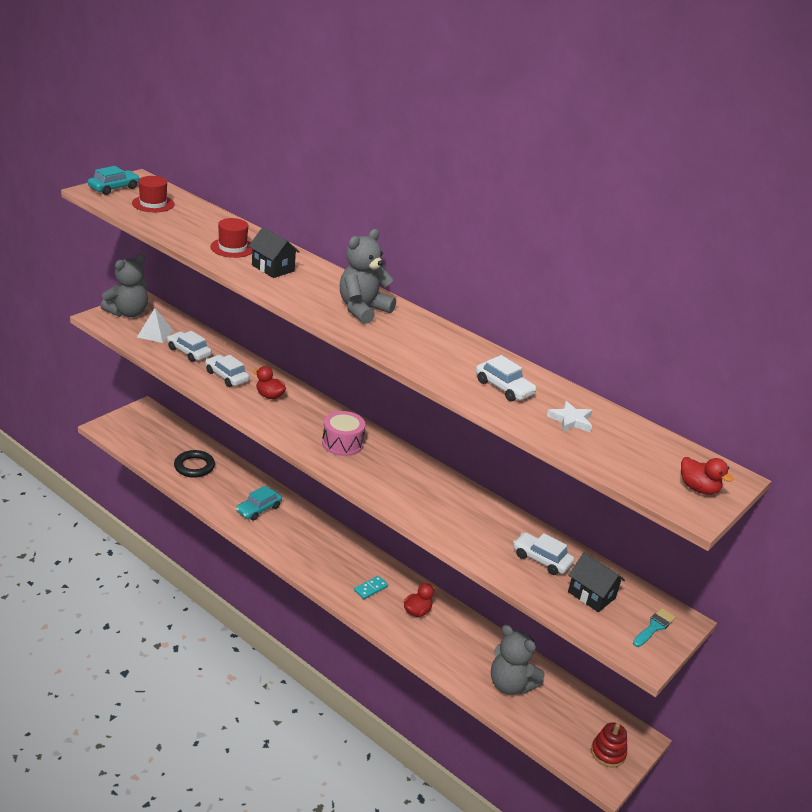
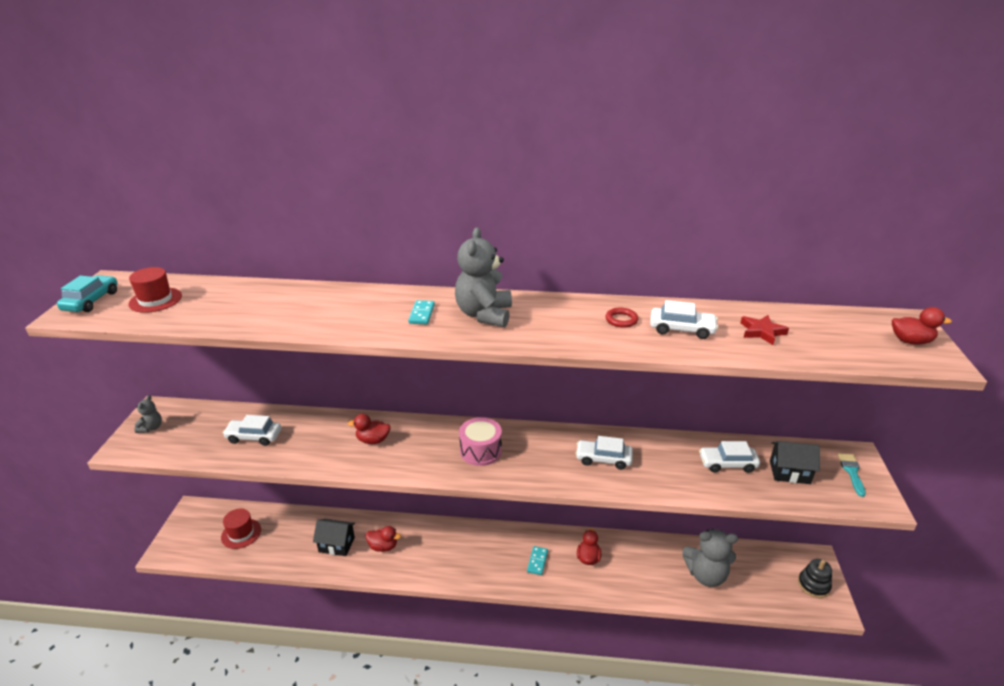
camera: 30 degrees left, 0 degrees up
(128, 313) = (151, 428): grey teddy bear -> grey teddy bear, size x0.50
(155, 333) = (201, 435): white pyramid -> none
(194, 466) = (289, 540): black ring -> none
(227, 376) = (315, 442): white car -> white car (603, 459)
(232, 248) = (292, 310): red hat -> red hat (241, 533)
(258, 509) = (383, 546): turquoise car -> red duck
(273, 268) = (356, 312): black house -> black house (336, 544)
(317, 289) = (421, 314): none -> turquoise domino
(465, 360) = (621, 320): none -> red ring
(571, 420) = (762, 332): white star -> red star
(608, 753) = (813, 585): red stacking toy -> black stacking toy

